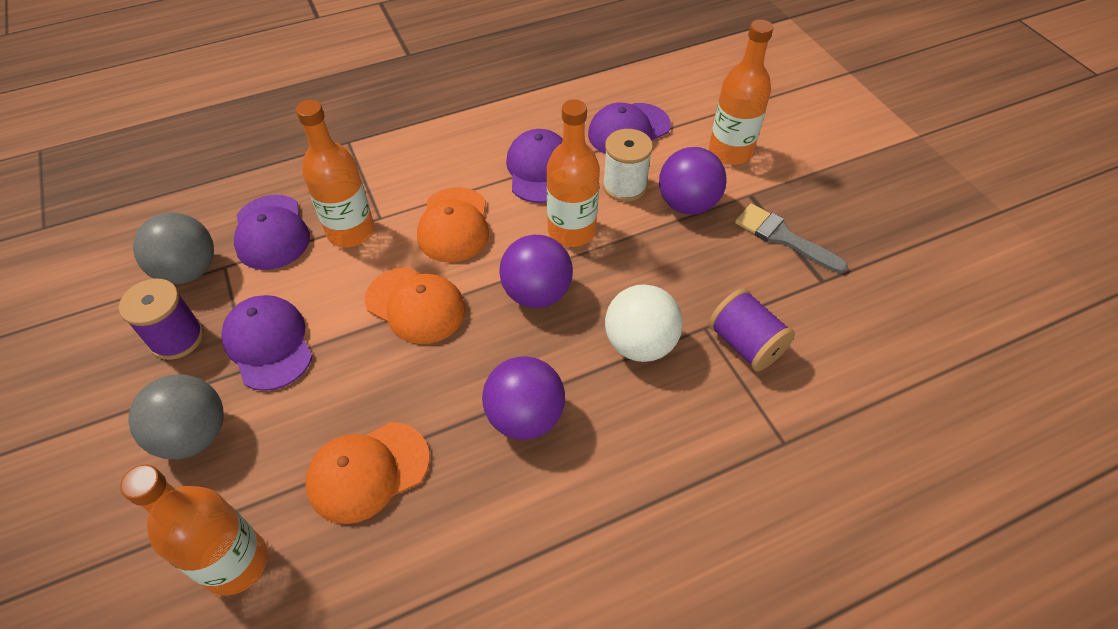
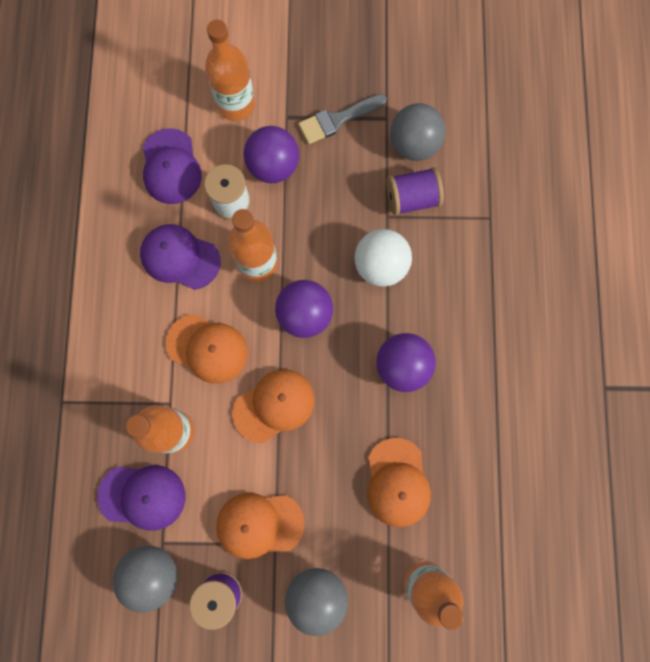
camera: 65 degrees left, 25 degrees up
(268, 344) = (259, 524): purple cap -> orange cap
(813, 320) = (414, 145): none -> grey ball

